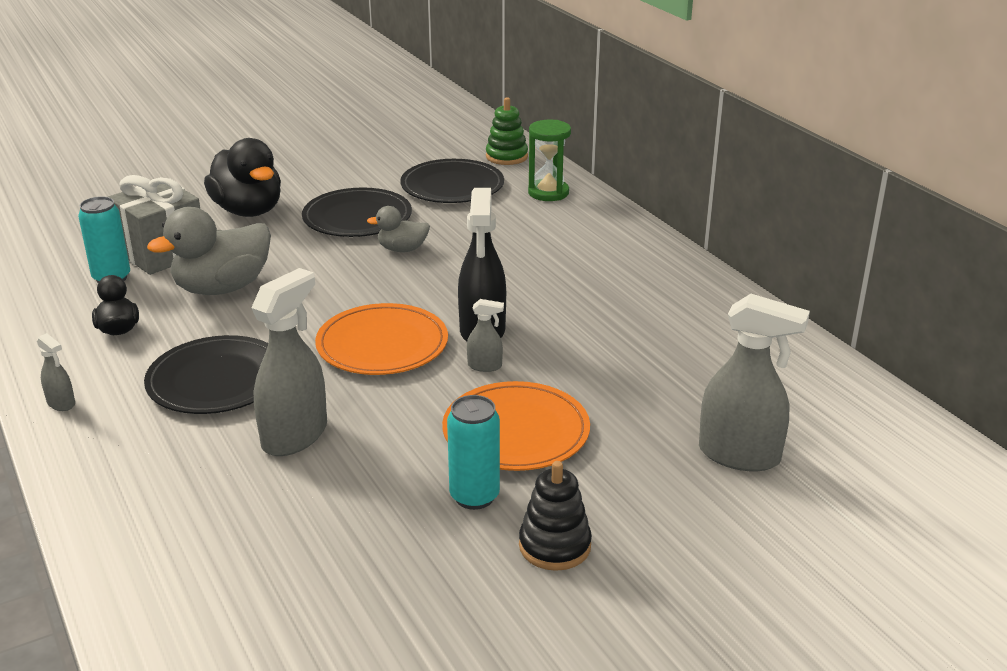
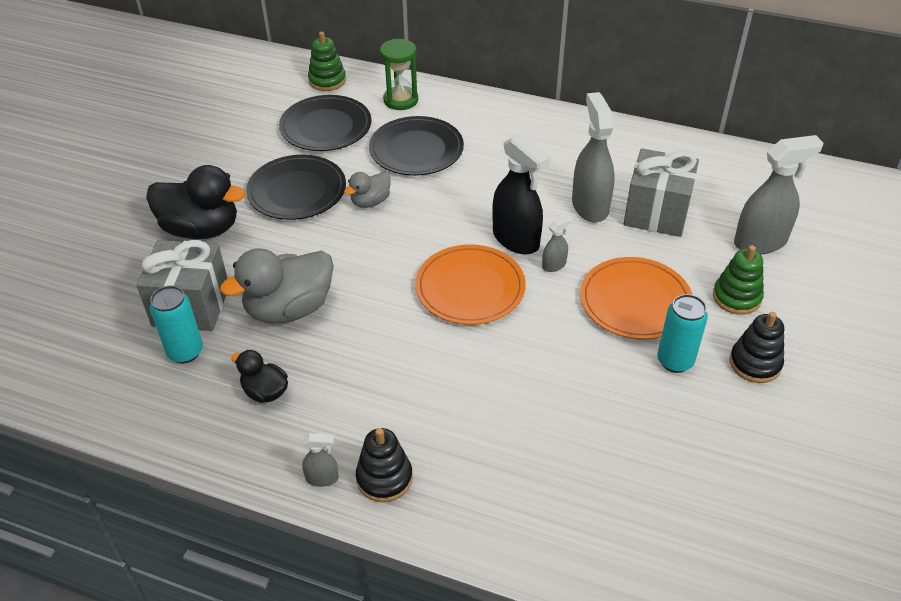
camera: 40 degrees left, 15 degrees up
(99, 430) = (384, 478): none -> black stacking toy
(217, 380) = (404, 385): black plate -> black plate (416, 149)
(222, 288) = (289, 309): grey duck -> grey duck turned 45 degrees clockwise
(295, 436) = (518, 392): grey spray bottle -> grey spray bottle (590, 206)
(630, 484) = (736, 297): none -> green stacking toy
(659, 377) = (656, 213): none -> grey gift

